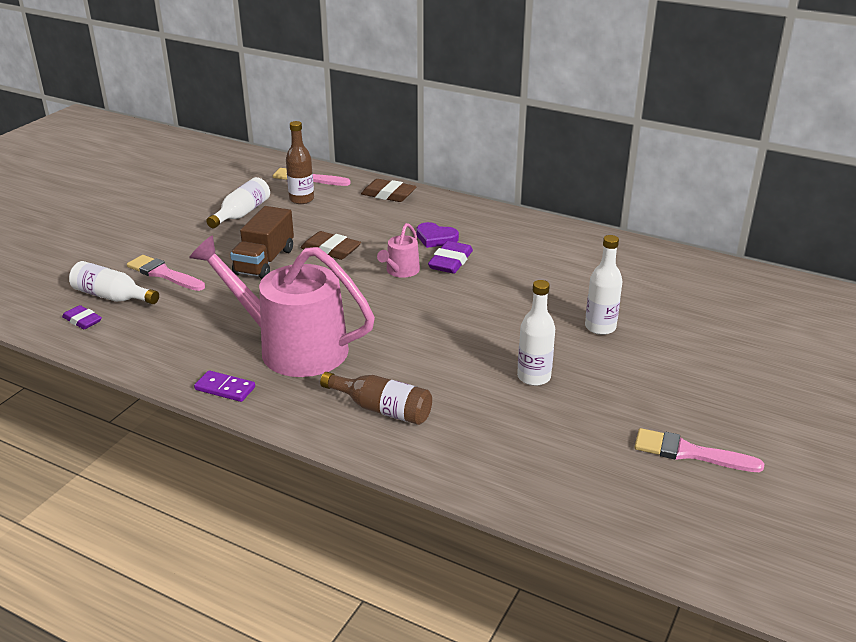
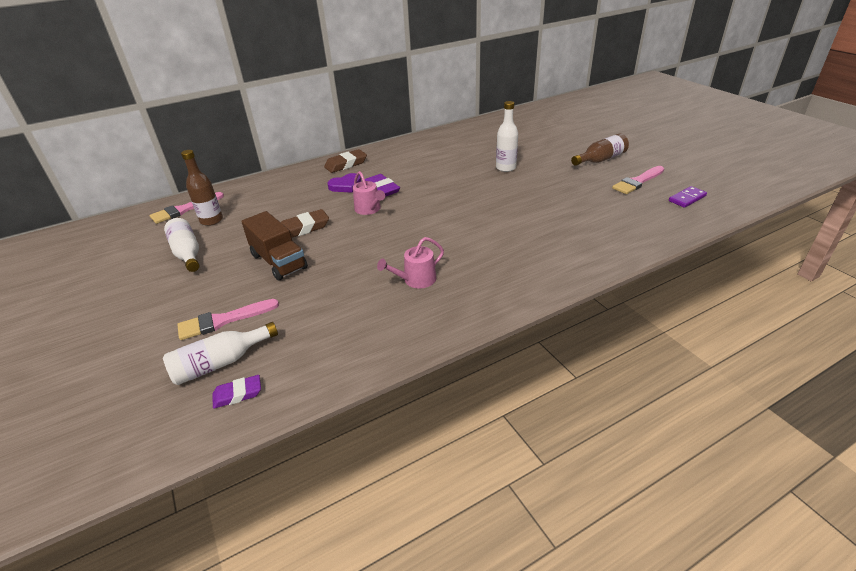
camera: 55 degrees left, 5 degrees up
(225, 388) = (438, 328): purple domino -> purple domino (687, 198)
(293, 348) = (416, 280): pink watering can -> pink watering can, size x0.44
(382, 409) = (525, 263): brown bottle -> brown bottle (600, 159)
(388, 195) = (263, 185): brown eraser -> brown eraser (346, 164)
(534, 377) = (536, 201): white bottle -> none

